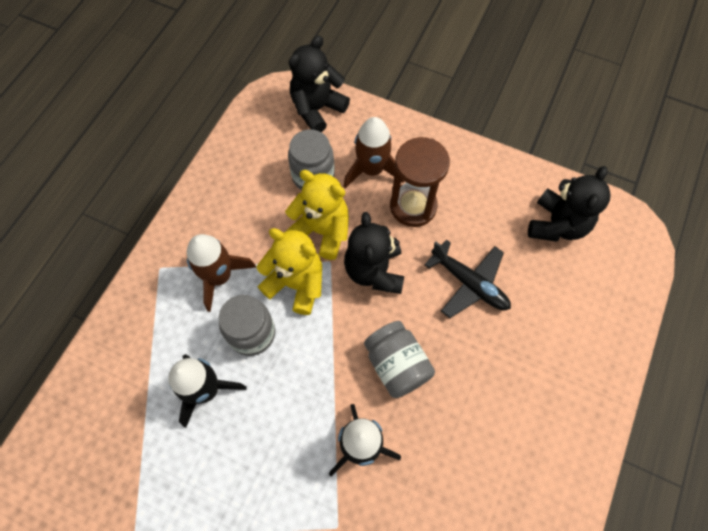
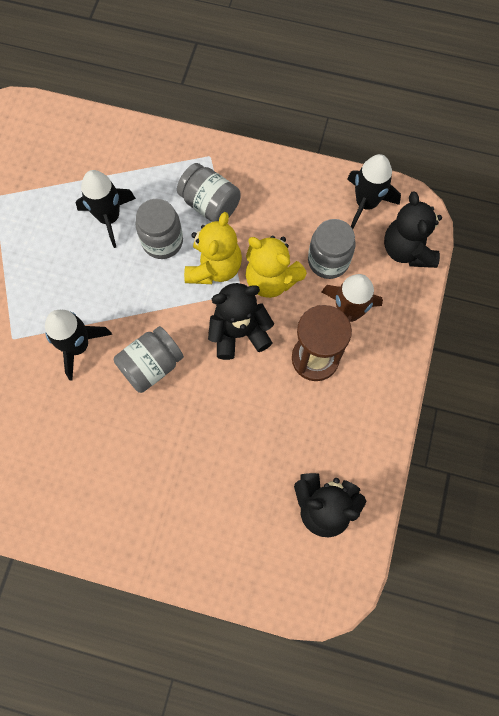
camera: 80 degrees right, 5 degrees up
(219, 277) = (210, 204): brown rocket -> grey jar
(259, 132) = (366, 203): none -> black rocket
(317, 109) = (407, 250): black teddy bear -> black teddy bear turned 135 degrees counterclockwise
(322, 231) = (271, 279): yellow teddy bear -> yellow teddy bear turned 105 degrees clockwise
(469, 283) = (241, 422): black plane -> none

